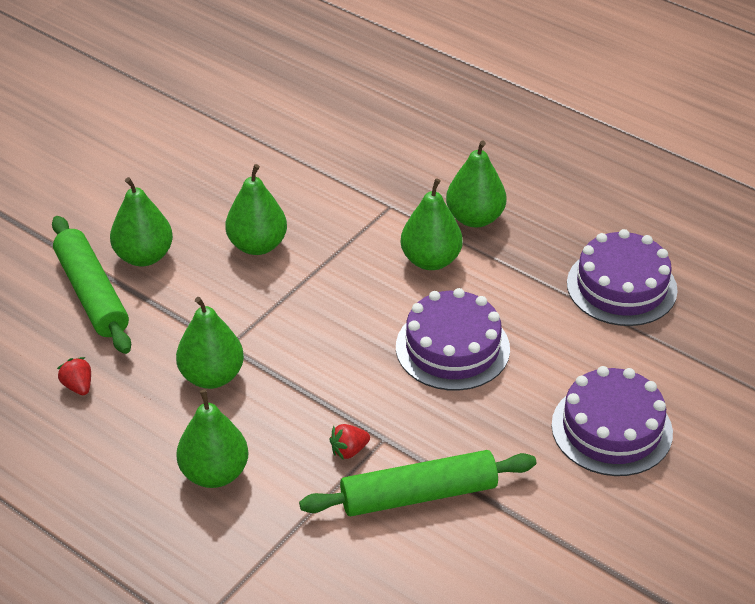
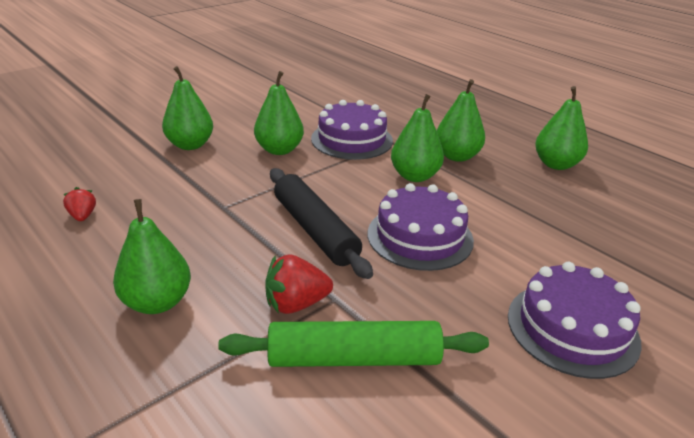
camera: 10 degrees right, 10 degrees down
(92, 293) = (137, 160): green rolling pin -> none
(212, 376) = (198, 226): green pear -> green pear (556, 164)
(340, 359) = (315, 230): none -> black rolling pin
(349, 450) = (296, 304): red strawberry -> red strawberry, size x1.62
(621, 287) = (581, 215): purple cake -> purple cake (352, 139)

